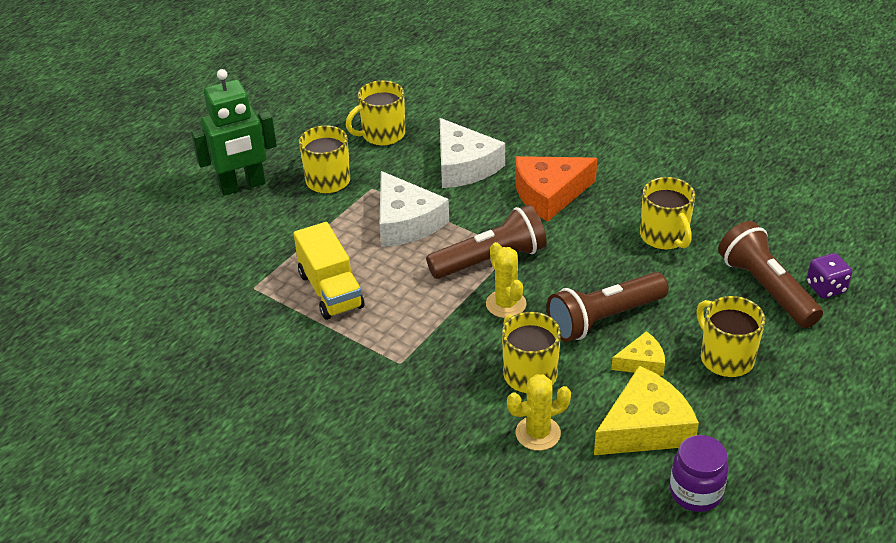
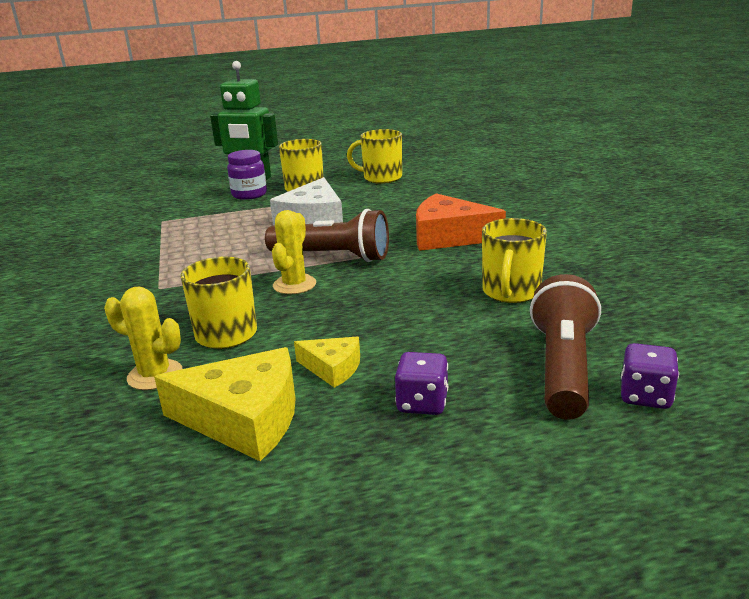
camera: 40 degrees right, 15 degrees down
(330, 290) = (198, 236): yellow truck -> none
(464, 166) = (409, 205): white cheese -> none
(604, 319) = (354, 324): brown flashlight -> none
(695, 492) = (186, 504): purple jar -> purple jar (249, 194)
(725, 358) = (422, 403): yellow mug -> purple dice

